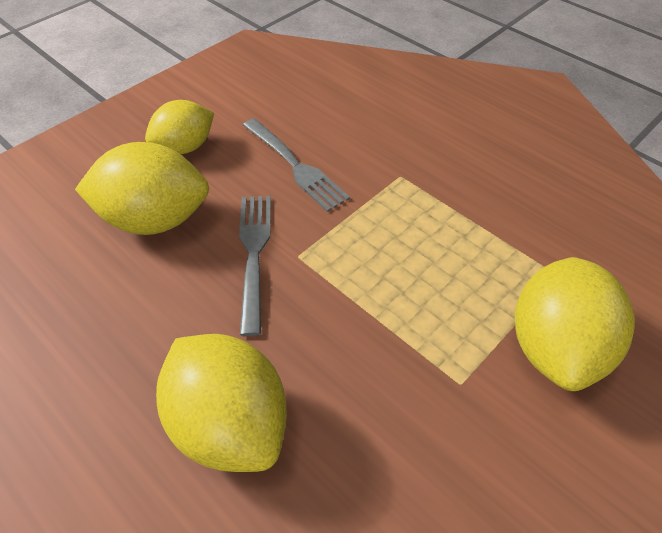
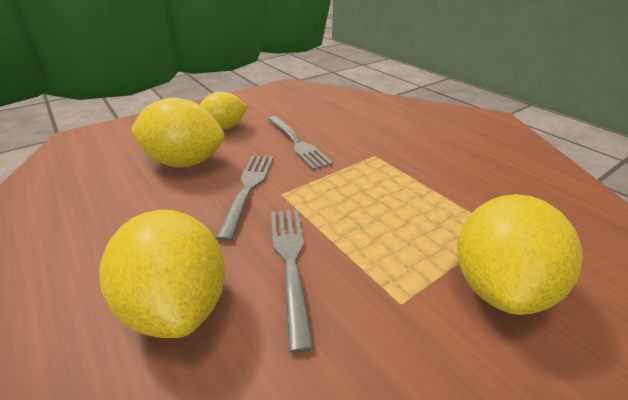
camera: 10 degrees right, 15 degrees down
(336, 353) = (291, 263): none -> grey fork

